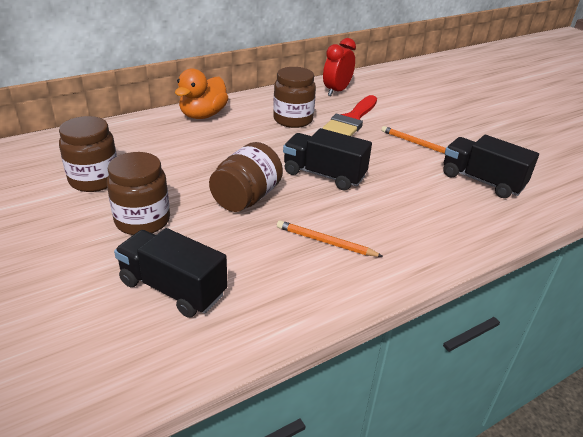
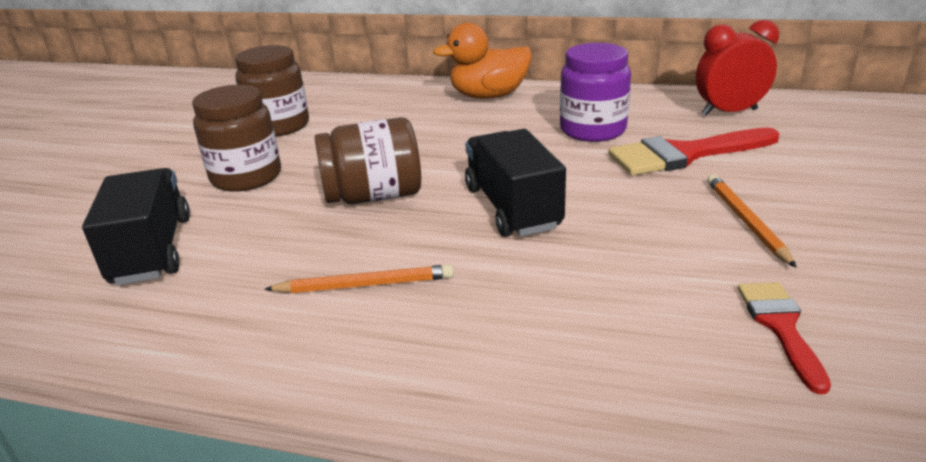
camera: 50 degrees right, 5 degrees down
(293, 120) = (592, 130): brown jar -> purple jar
(325, 242) = (365, 285): orange pencil -> orange pencil turned 105 degrees clockwise
(482, 181) = (780, 326): black truck -> red brush

